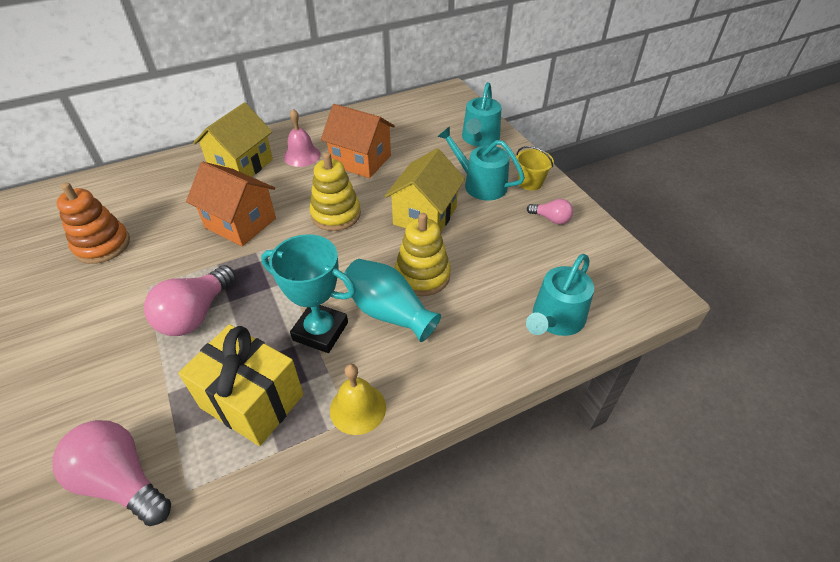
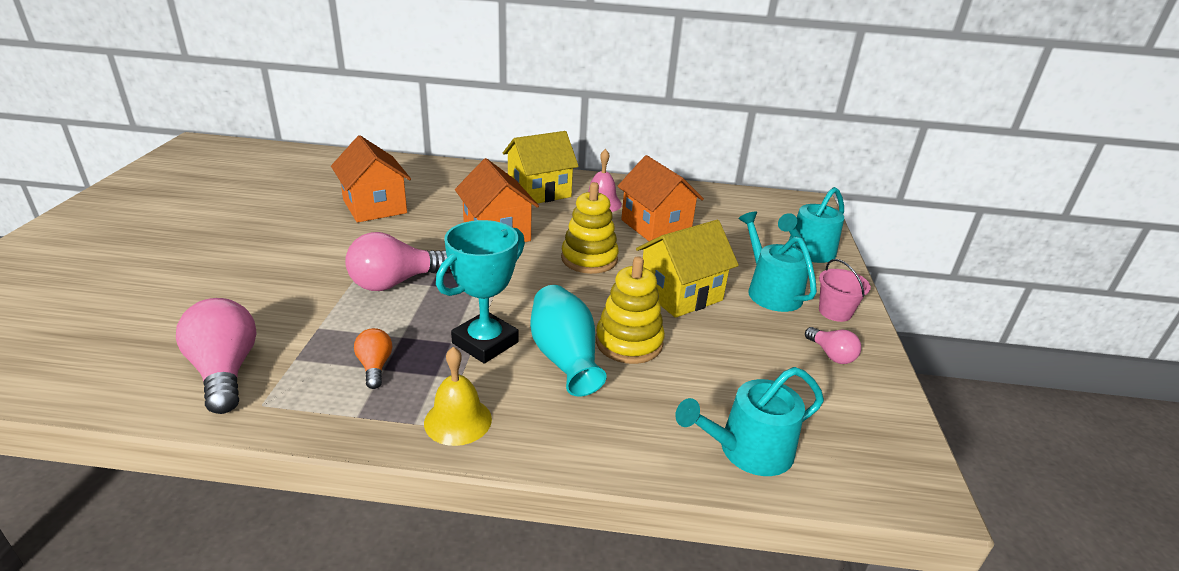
camera: 30 degrees right, 15 degrees down
(102, 245) = (375, 206): orange stacking toy -> orange house
(252, 401) = (375, 366): yellow gift -> orange light bulb
(320, 331) = (485, 343): turquoise trophy -> turquoise trophy turned 75 degrees clockwise
(530, 182) = (835, 312): yellow bucket -> pink bucket

